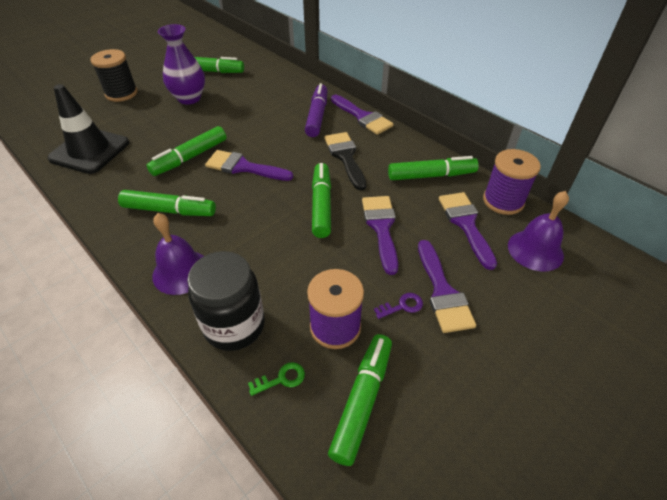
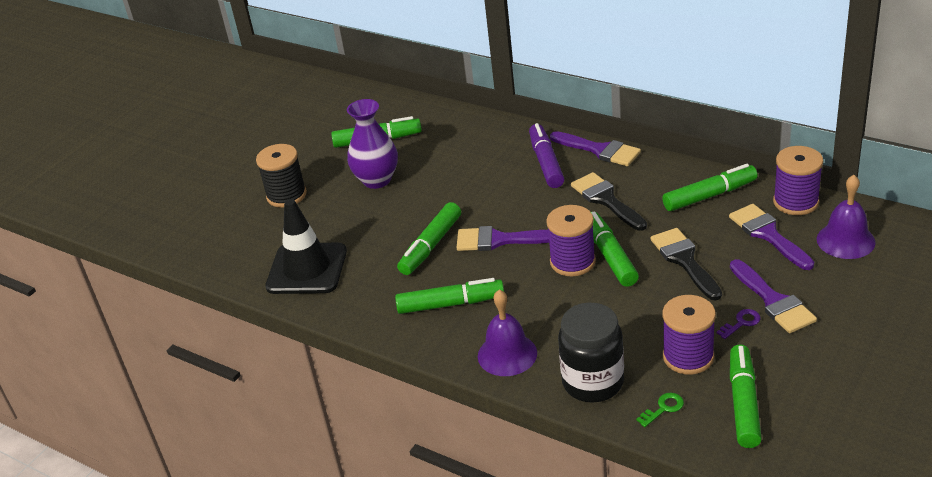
camera: 10 degrees left, 10 degrees down
(288, 202) = (572, 262): none -> purple spool
(381, 228) = (684, 260): purple brush -> black brush

